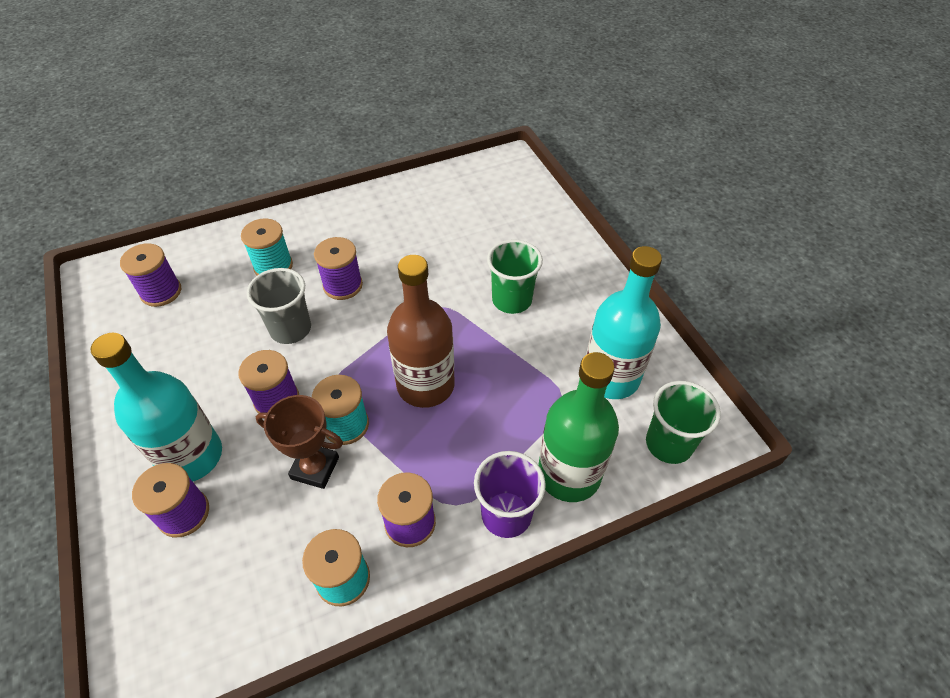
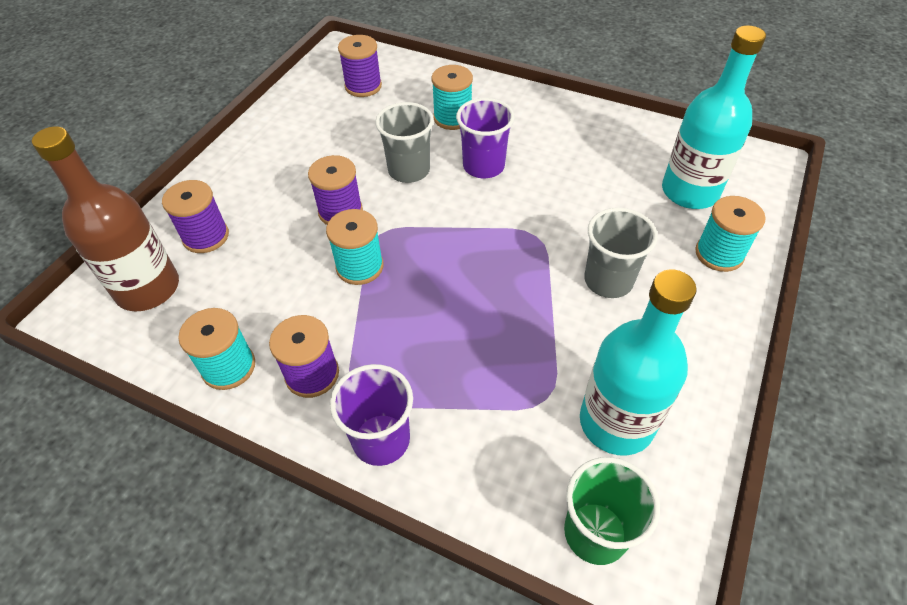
camera: 50 degrees right, 0 degrees up
(191, 456) = (251, 205): turquoise bottle -> turquoise bottle (690, 191)
(315, 468) = (305, 278): brown trophy -> none
(343, 285) = (483, 166): purple spool -> purple cup
(425, 385) = (449, 288): brown bottle -> brown bottle (148, 288)
(512, 300) = (608, 280): green cup -> grey cup
(549, 236) = (719, 254): none -> turquoise spool
(569, 474) = (469, 462): green bottle -> none

